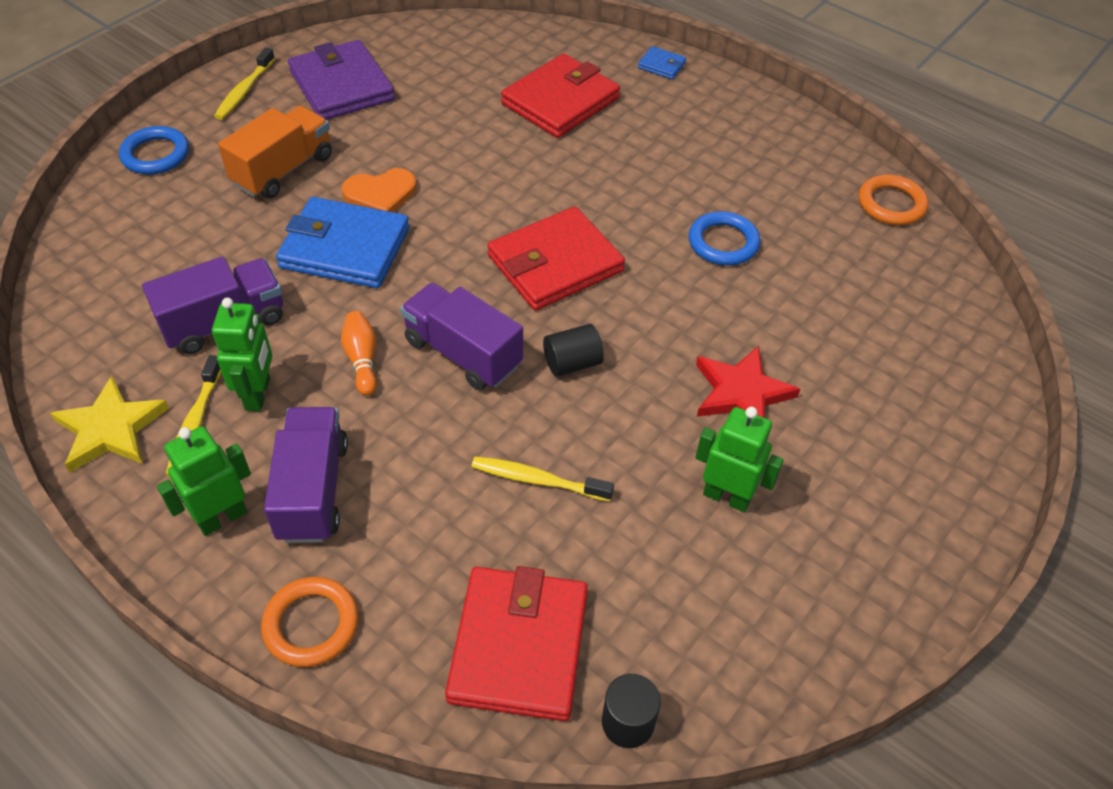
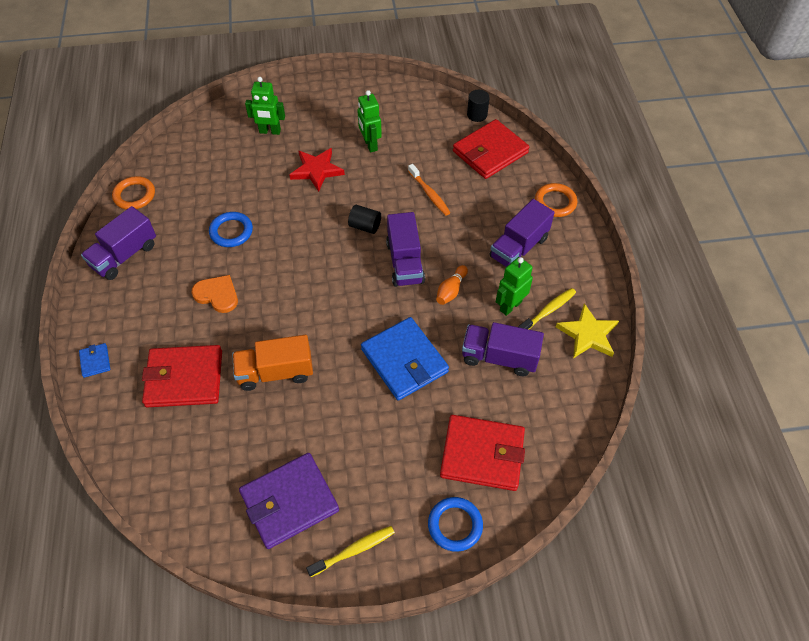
camera: 135 degrees left, 5 degrees up
(222, 518) = (562, 261): green robot -> green robot (270, 131)
(283, 170) = (389, 447): orange truck -> orange truck (275, 372)
(342, 86) = (289, 502): purple wallet -> purple wallet turned 45 degrees clockwise
(380, 194) = (353, 384): orange heart -> orange heart (217, 295)
(537, 480) = (429, 194): yellow toothbrush -> orange toothbrush
(555, 263) = (316, 276): red wallet -> red wallet (482, 454)
(789, 148) = (124, 255): none -> purple truck

